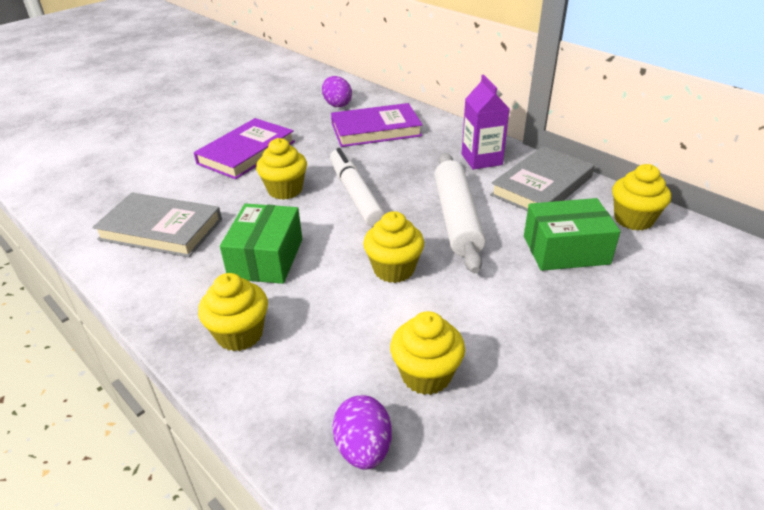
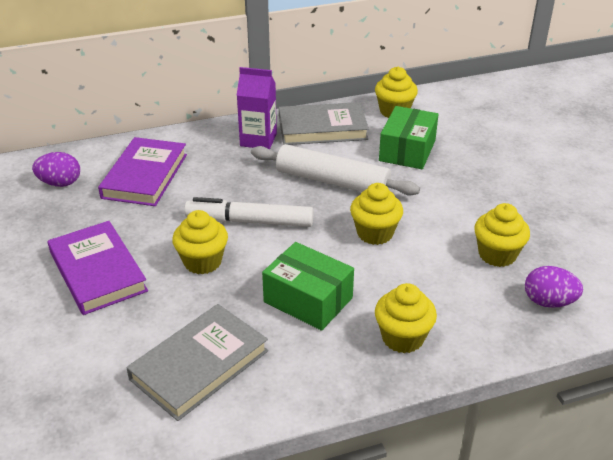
camera: 65 degrees left, 0 degrees up
(541, 186) = (322, 128): grey book -> grey book turned 75 degrees counterclockwise

